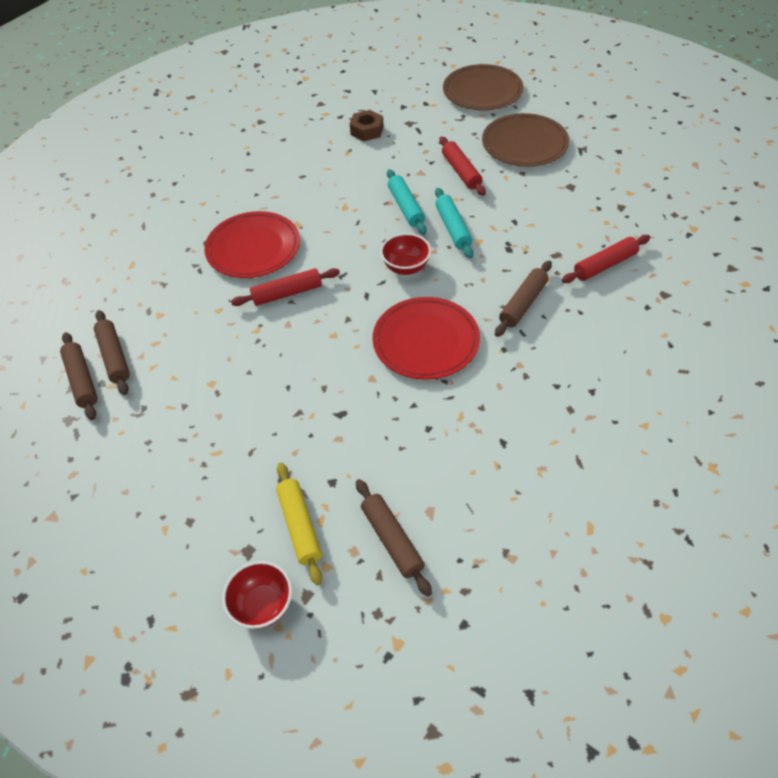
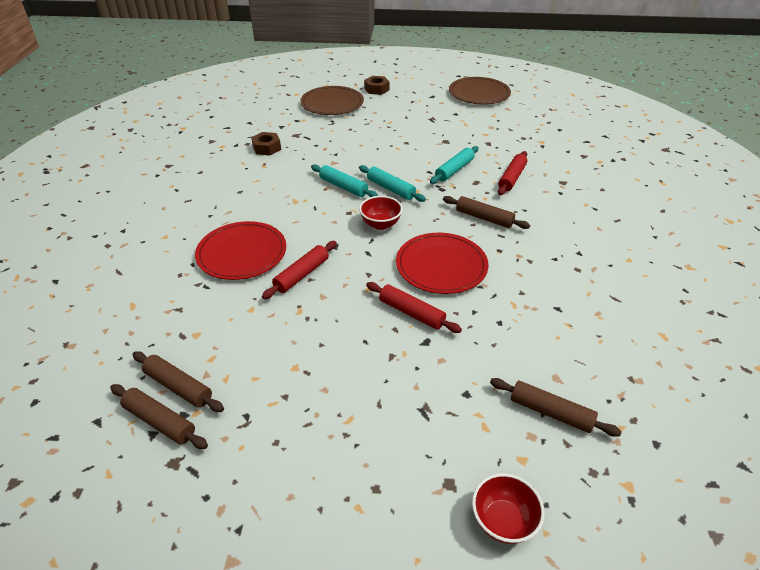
camera: 35 degrees left, 10 degrees down
(300, 526) = (473, 440): yellow rolling pin -> none
(461, 171) = (363, 153): red rolling pin -> red rolling pin (411, 313)
(523, 304) = (484, 218): brown rolling pin -> brown rolling pin turned 60 degrees counterclockwise
(524, 144) = (391, 126): brown plate -> brown plate (479, 94)
(545, 229) = (454, 170): none -> turquoise rolling pin
(552, 85) = (376, 89): none -> brown nut

